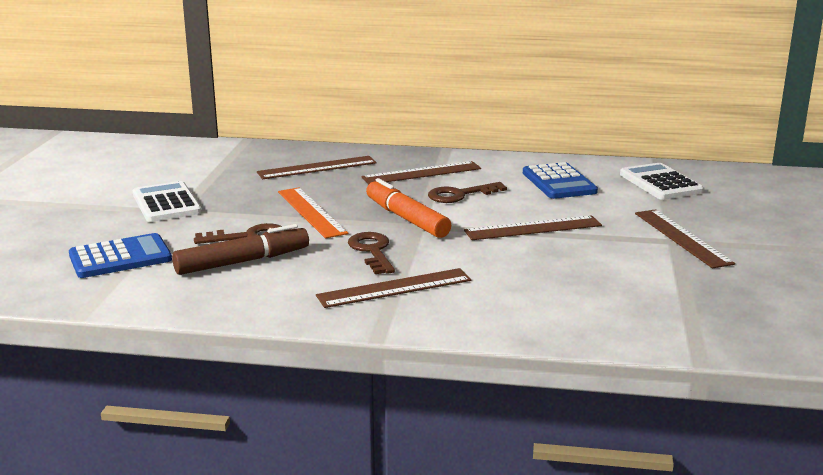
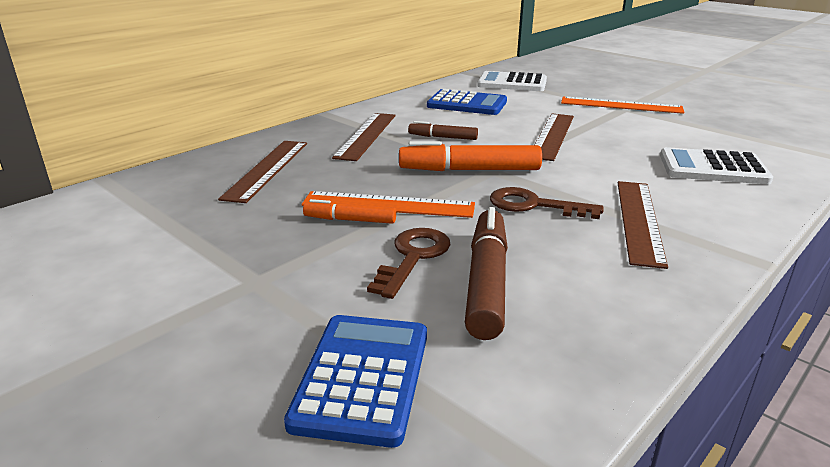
camera: 55 degrees left, 5 degrees up
(166, 203) = (213, 283): white calculator -> white calculator (712, 168)
(276, 209) = (350, 220): none -> orange marker
(460, 195) = (443, 137): brown key -> brown marker
(682, 238) = (621, 105): brown ruler -> orange ruler

